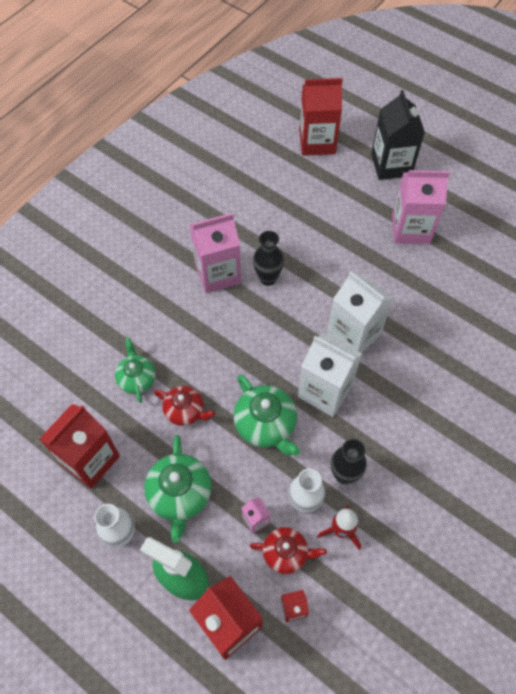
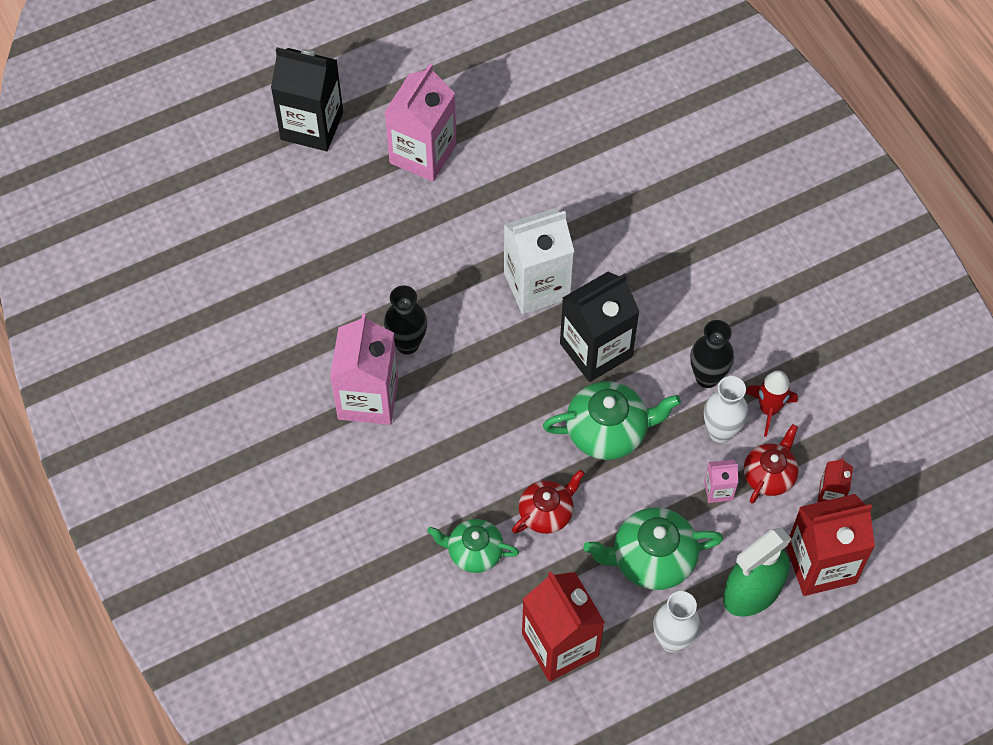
camera: 65 degrees left, 0 degrees up
(180, 494) = (651, 559): green teapot -> green teapot turned 150 degrees clockwise
(317, 142) = (222, 192): red carton -> none
(325, 391) = (596, 350): white carton -> black carton

